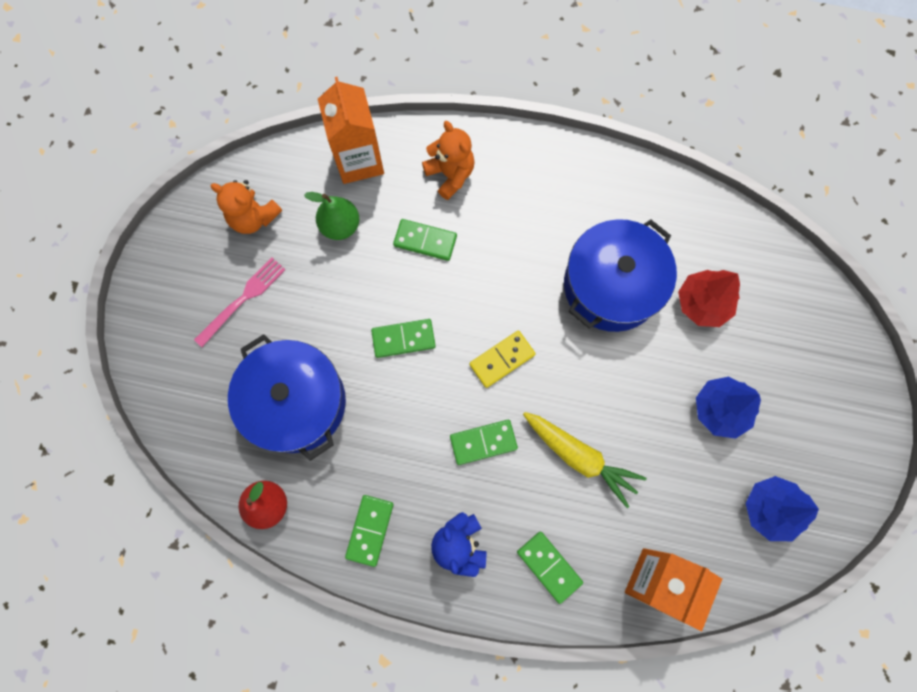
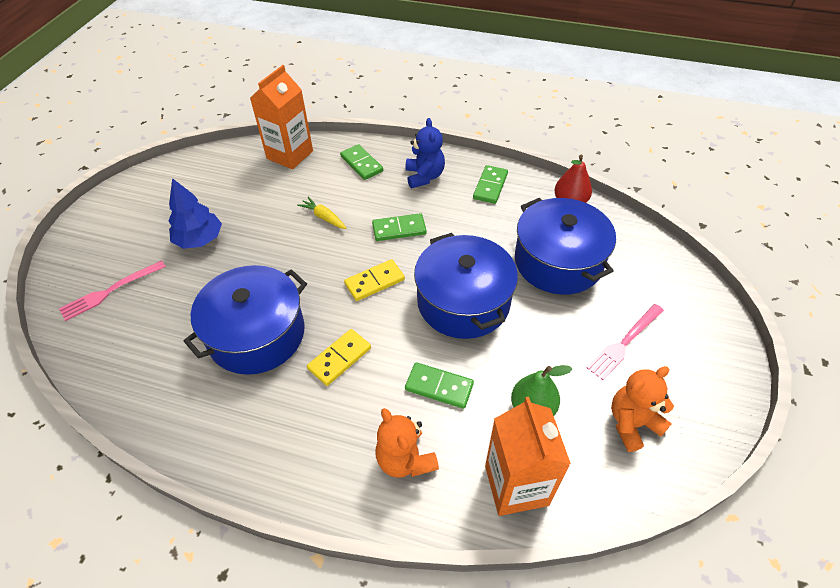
camera: 175 degrees left, 25 degrees down
(253, 217) = (632, 423): orange teddy bear -> orange teddy bear turned 60 degrees counterclockwise
(403, 339) = (463, 302): green domino -> blue pot
(523, 264) = (339, 358): none -> yellow domino
(579, 457) = (324, 217): yellow carrot -> yellow carrot, size x0.57
(702, 303) = (176, 314): red tree -> none
(770, 509) = (192, 184): blue tree -> none
(787, 328) = (110, 291): none -> pink fork

